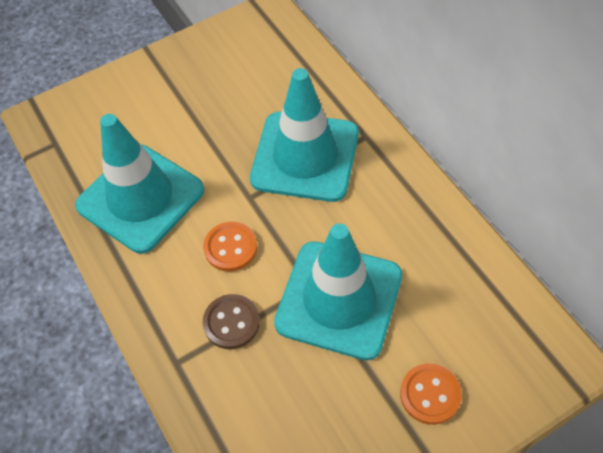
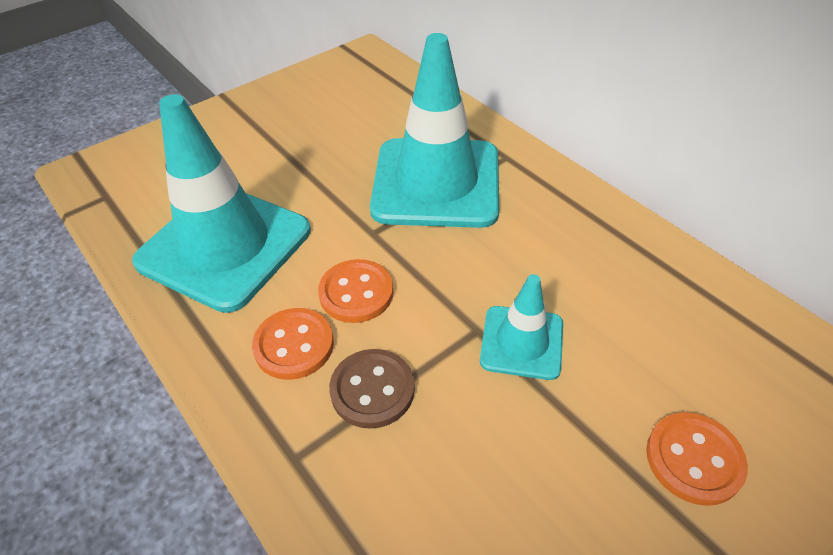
camera: 10 degrees left, 10 degrees down
(183, 284) = (294, 345): none -> orange button
(339, 299) = (522, 342): turquoise traffic cone -> turquoise traffic cone, size x0.50

